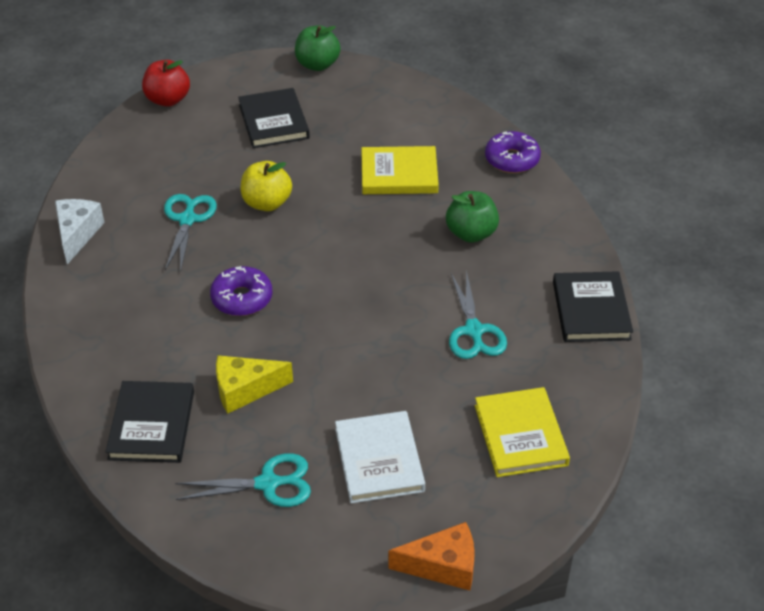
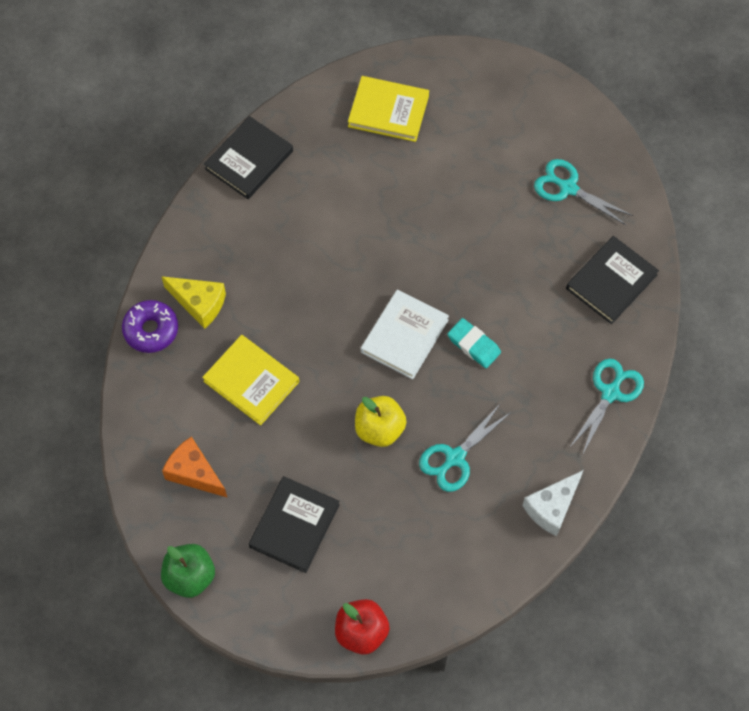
camera: 140 degrees left, 20 degrees up
(242, 298) = (473, 345): purple donut -> turquoise eraser
(245, 390) = (531, 265): yellow cheese -> yellow cheese (199, 303)
(379, 460) = (488, 156): white book -> white book (404, 336)
(443, 566) = (509, 71): orange cheese -> orange cheese (194, 473)
(471, 233) = (258, 282): green apple -> none
(474, 330) = (341, 201): turquoise scissors -> turquoise scissors (610, 393)
(520, 435) = (388, 111): yellow book -> yellow book turned 75 degrees clockwise

